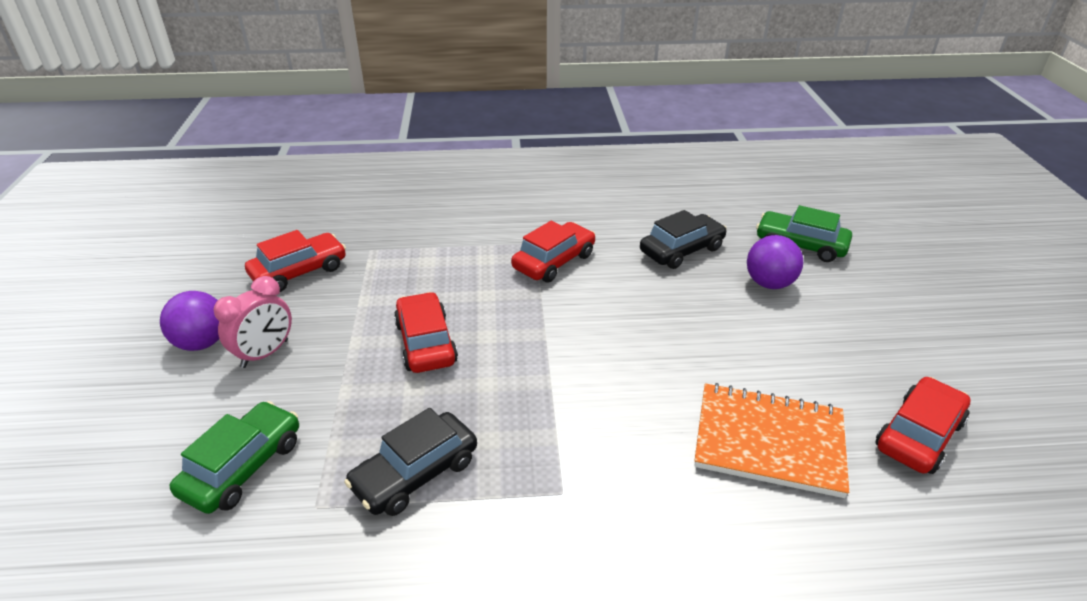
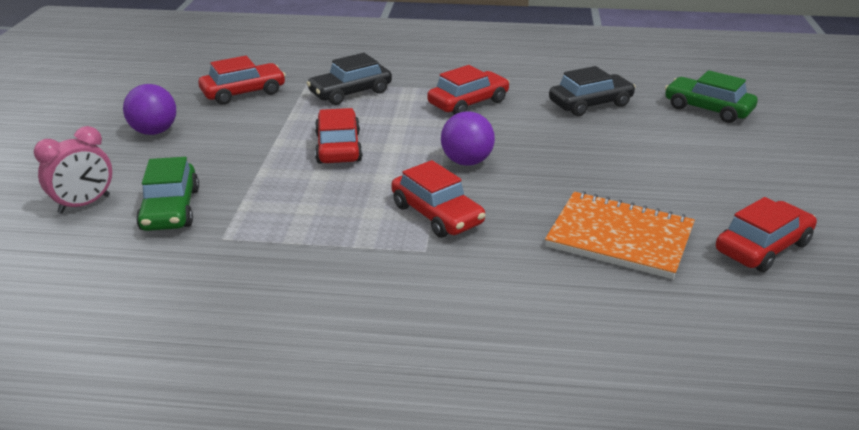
camera: 10 degrees right, 5 degrees down
(243, 467) = (170, 209): green car -> green car turned 135 degrees clockwise
(265, 354) = (203, 143): pink clock -> pink clock (84, 204)
(415, 473) = (307, 227): black car -> black car (350, 93)
(561, 433) = (437, 214): none -> red car
(769, 283) = (665, 133): purple ball -> purple ball (467, 162)

